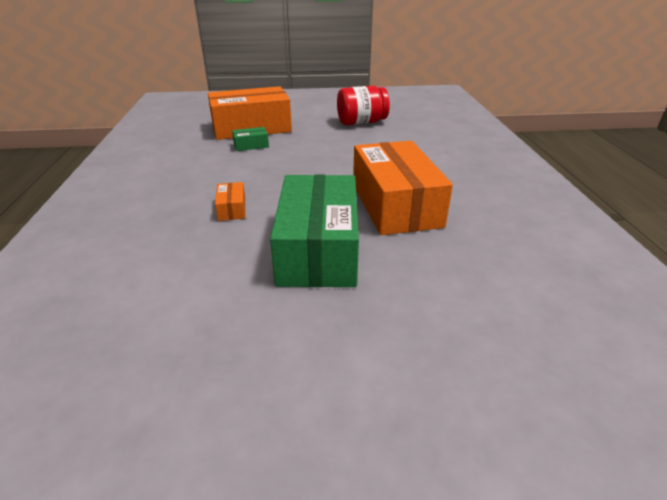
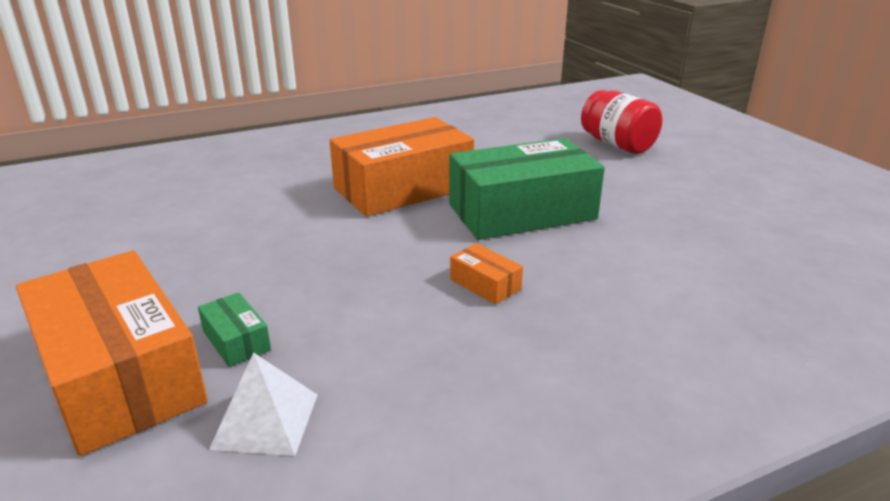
camera: 110 degrees left, 5 degrees down
(193, 148) = (266, 421): none -> white pyramid
(232, 209) = (485, 284): orange box -> orange box turned 75 degrees clockwise
(361, 122) = (97, 248): red jar -> red jar (617, 145)

